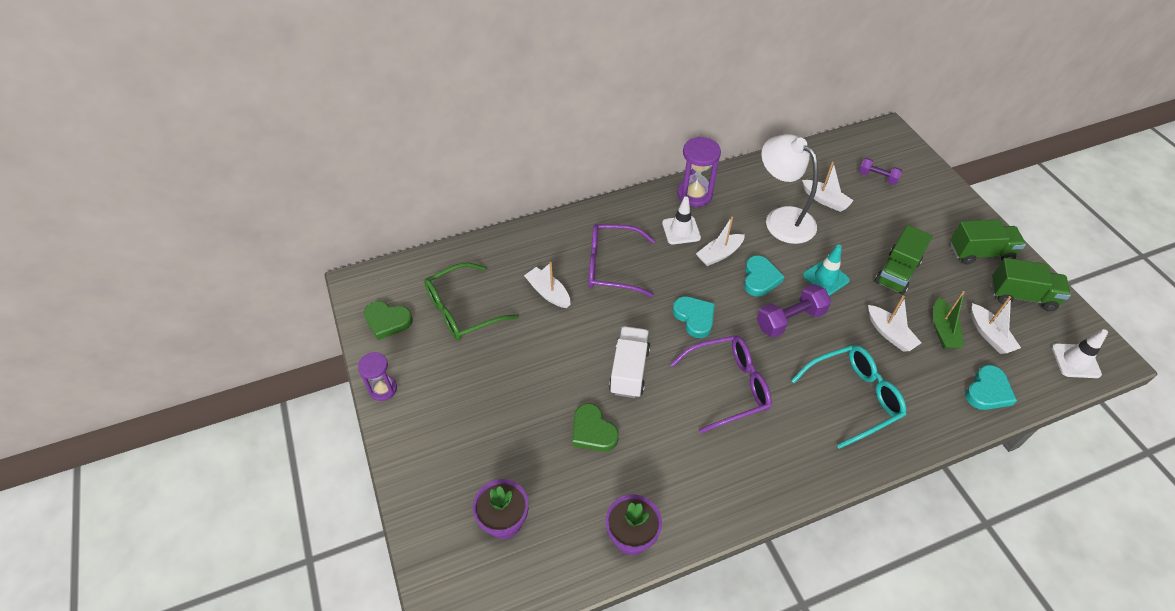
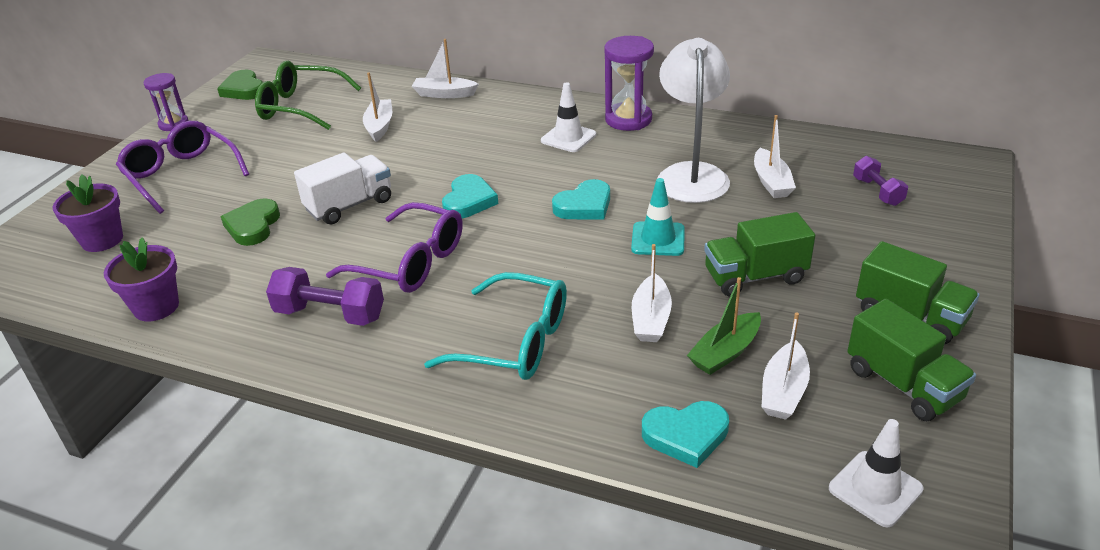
camera: 45 degrees right, 15 degrees down
(611, 266) = (460, 133): purple glasses -> purple glasses (181, 175)
(719, 254) = (574, 170): white boat -> white boat (444, 94)
(790, 319) = (559, 250): purple dumbbell -> purple dumbbell (330, 314)

